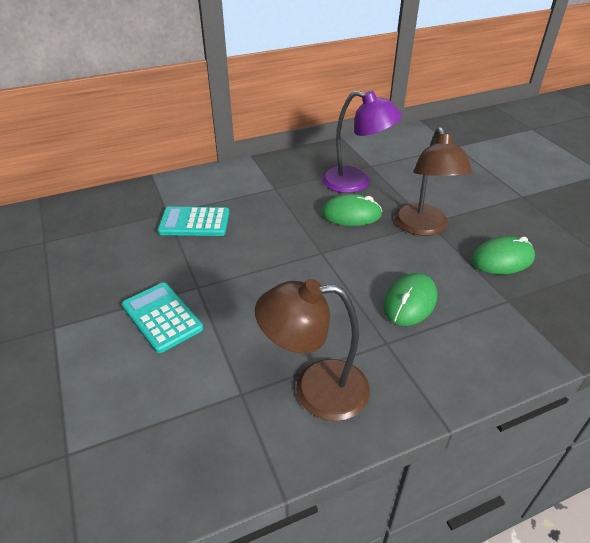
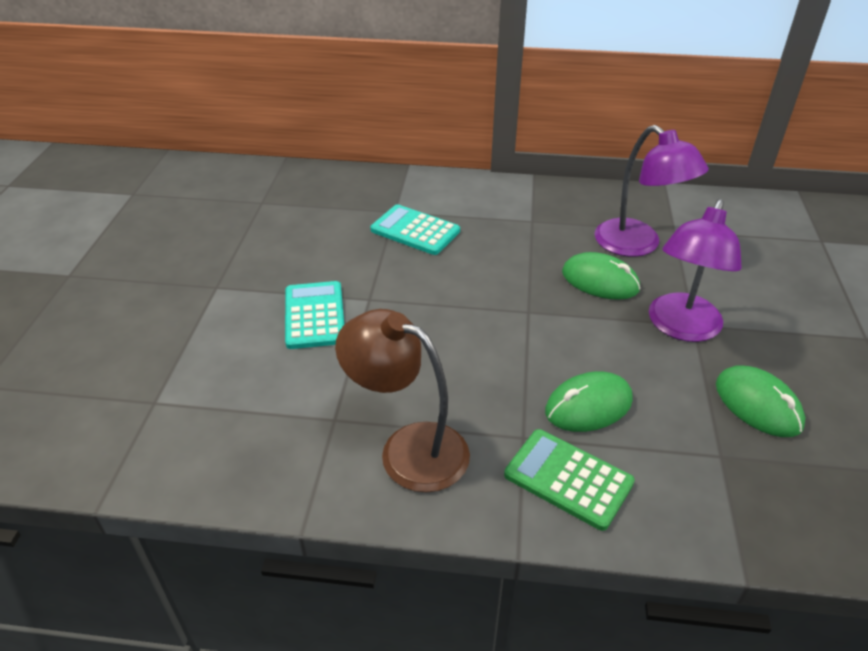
camera: 30 degrees right, 0 degrees up
(423, 227) = (681, 328): brown lamp -> purple lamp
(437, 358) = (568, 479): none -> green calculator
(502, 259) = (758, 405): green mouse -> green mouse turned 45 degrees clockwise

